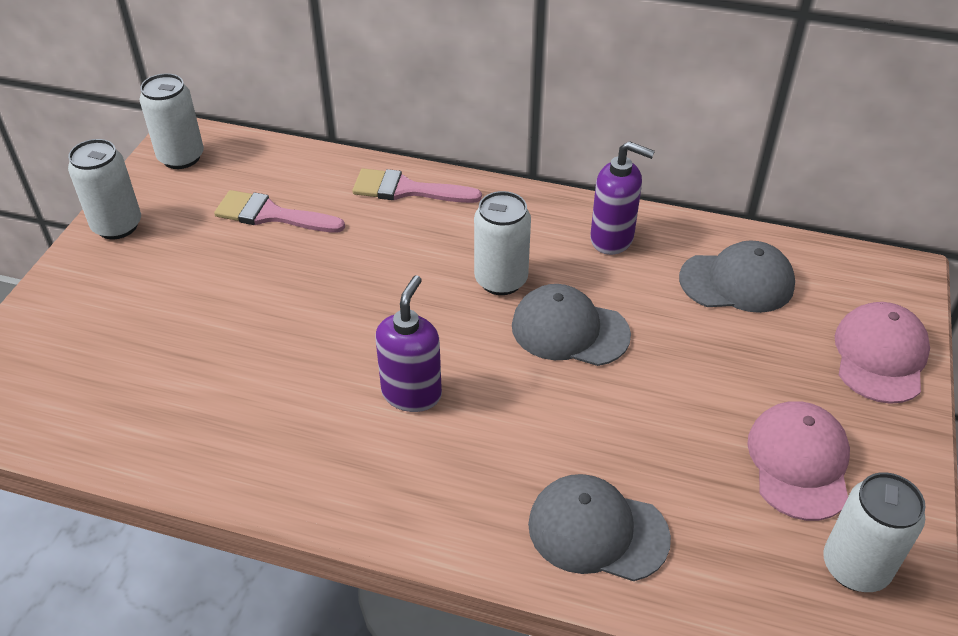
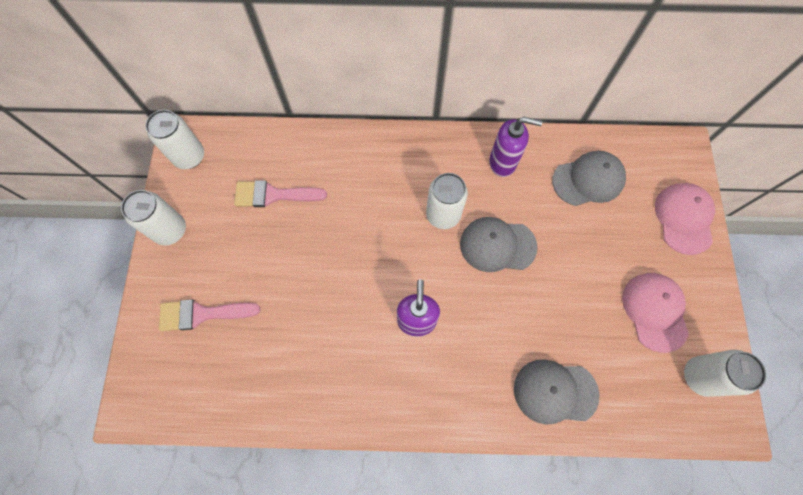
camera: 15 degrees left, 25 degrees up
(407, 190) = (357, 150): pink brush -> pink brush (201, 314)

